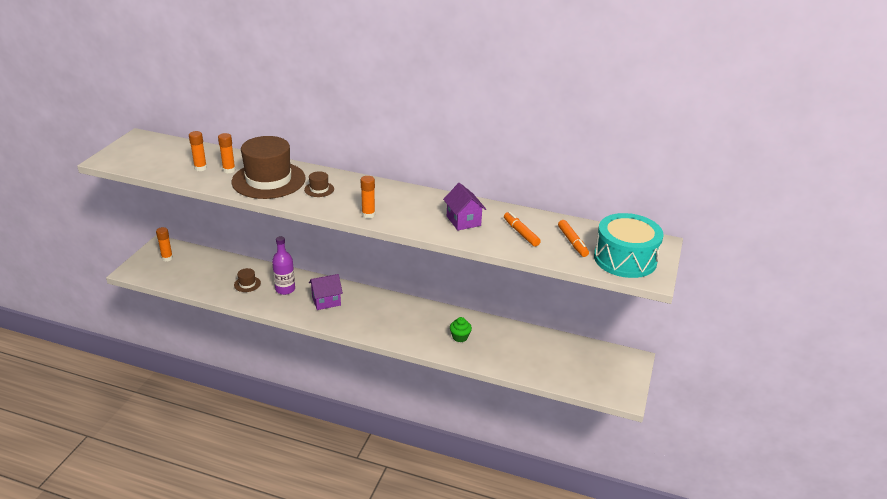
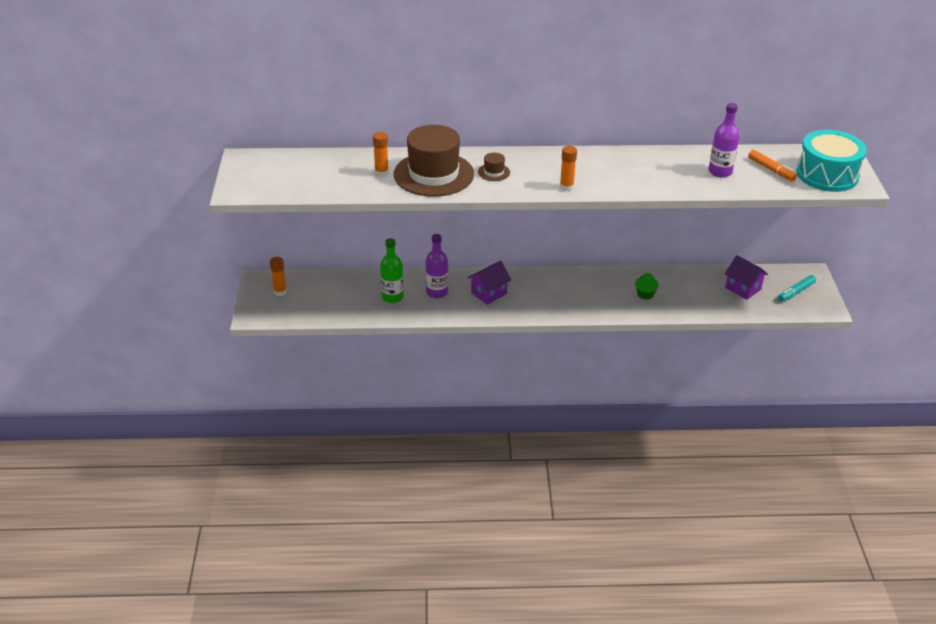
camera: 20 degrees left, 5 degrees up
(200, 168) = (349, 177): orange glue stick -> none
(247, 284) = (392, 297): brown hat -> green bottle
(463, 221) = (659, 172): purple house -> purple house (743, 288)
(521, 233) = (720, 172): orange marker -> purple bottle
(605, 372) = (796, 292): none -> turquoise marker

